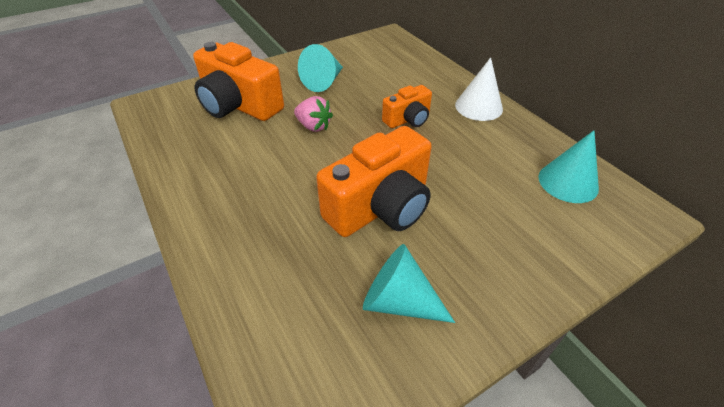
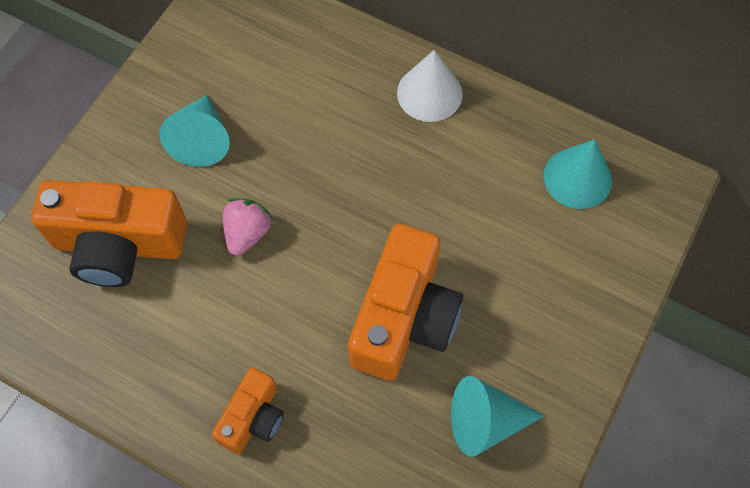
camera: 30 degrees left, 20 degrees up
(313, 126) = (247, 233): pink strawberry -> pink strawberry turned 75 degrees counterclockwise
(408, 119) = (356, 161): orange camera -> orange camera (253, 418)

